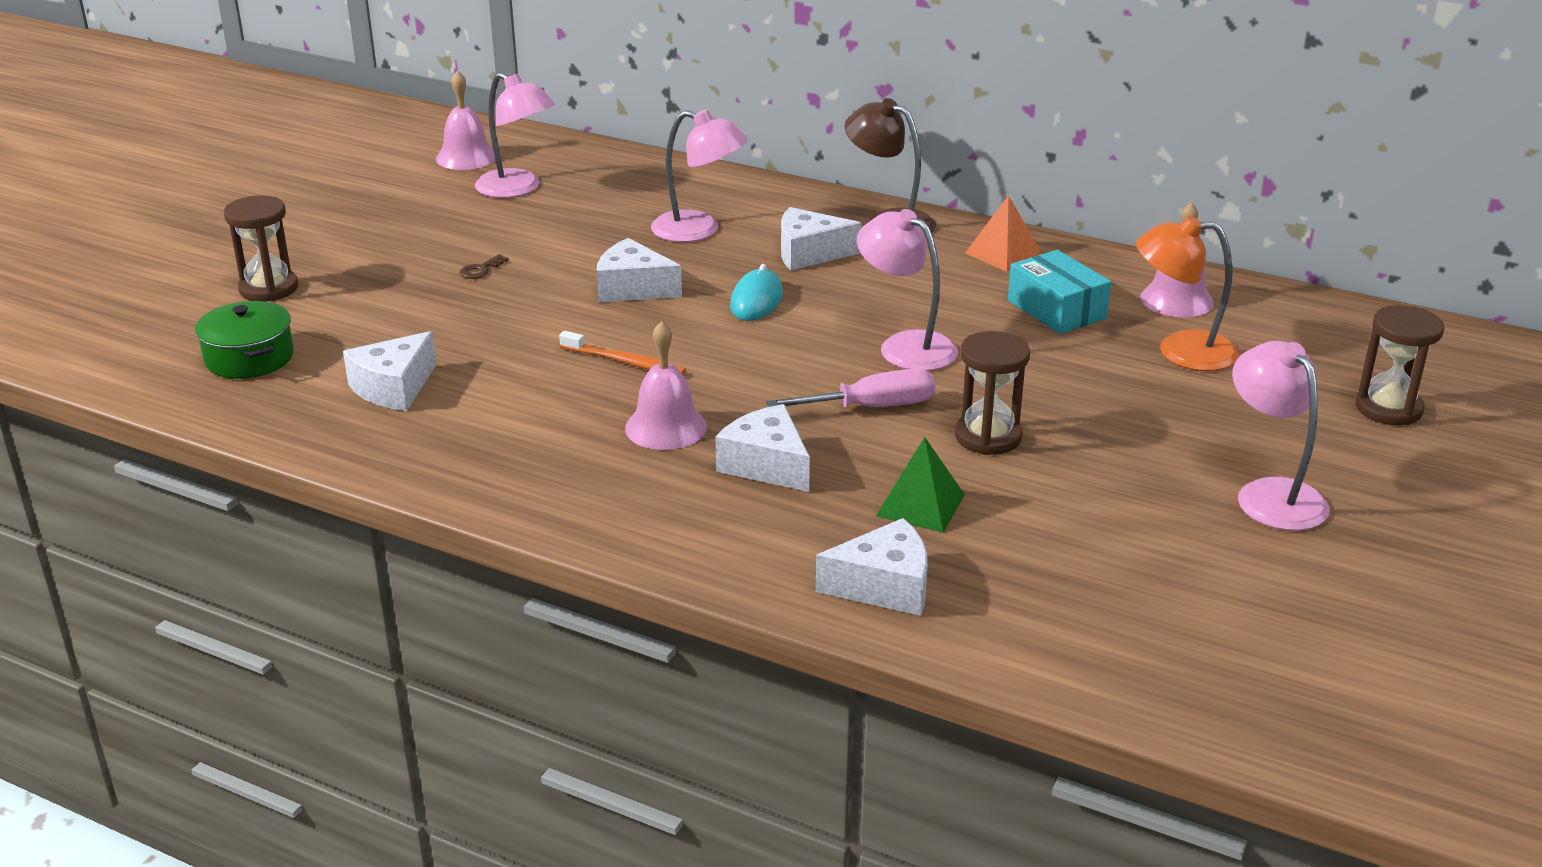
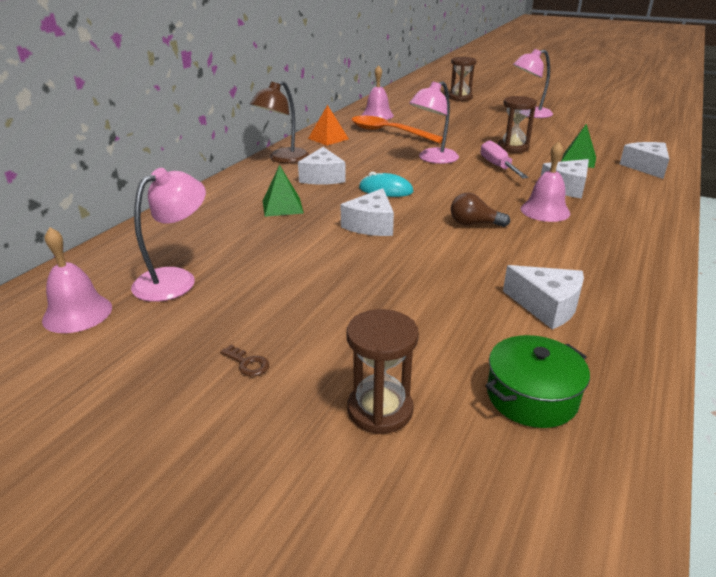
camera: 90 degrees left, 0 degrees up
(480, 270) = (340, 285): brown key -> brown key (247, 363)
(625, 362) = (474, 224): orange toothbrush -> brown light bulb
(699, 230) = (282, 207): pink lamp -> green pyramid
(1056, 309) = (389, 132): turquoise box -> orange spoon
(1180, 351) = (424, 117): orange lamp -> none

